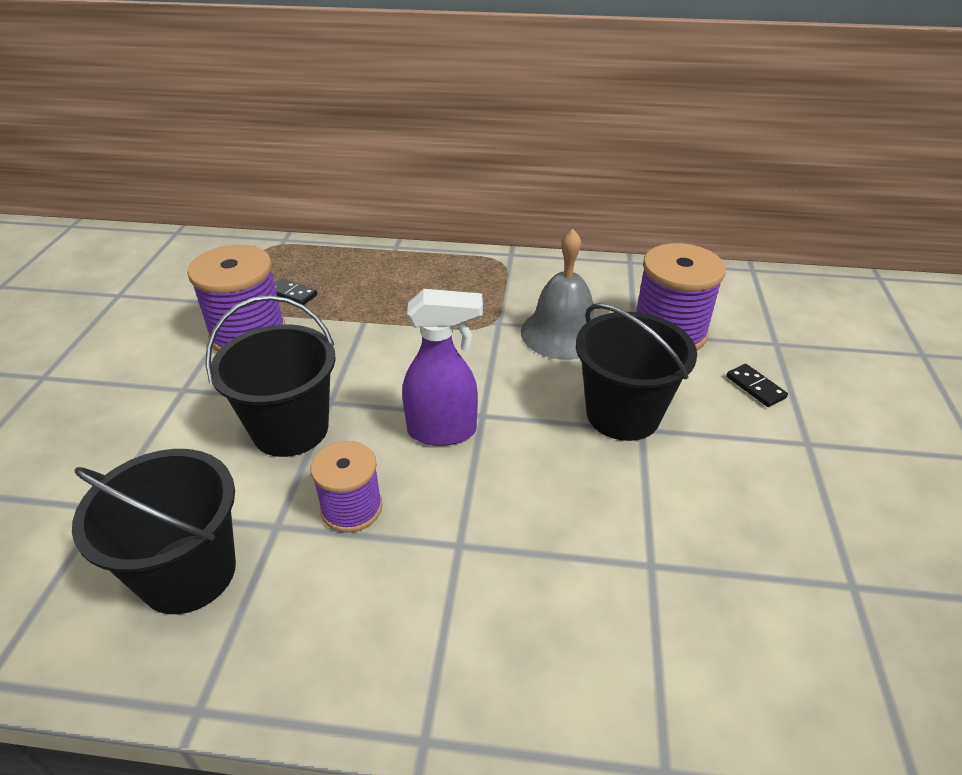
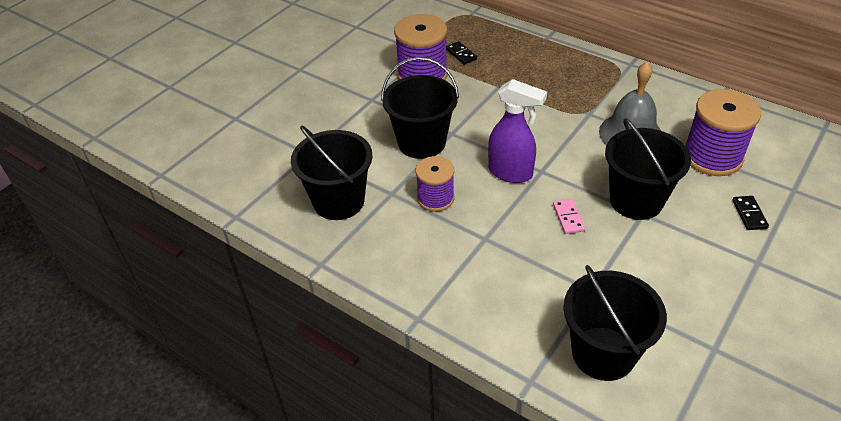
camera: 30 degrees right, 5 degrees up
(555, 468) = (568, 218): none -> pink domino
(731, 664) = (603, 353): none -> black bucket

